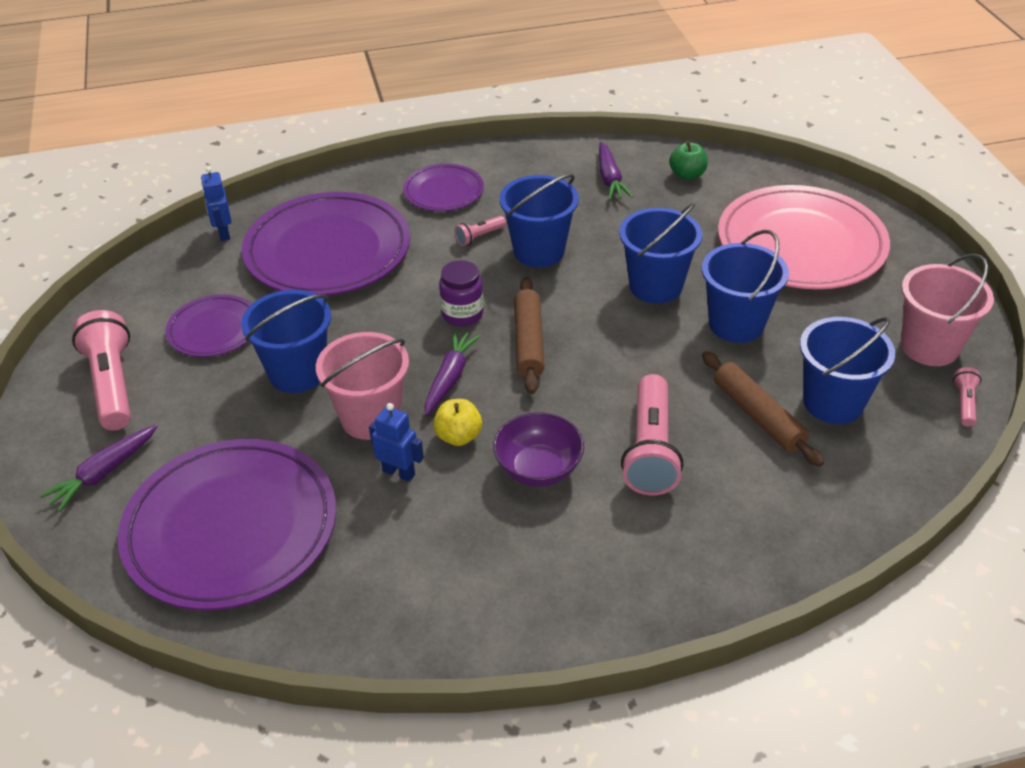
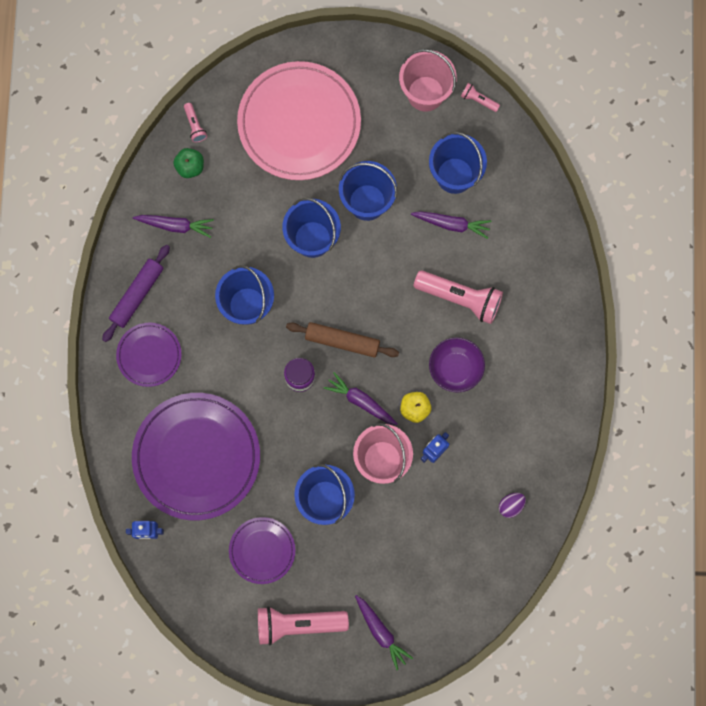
camera: 75 degrees left, 35 degrees up
(231, 528) = (449, 558): purple plate -> none
(333, 590) = (511, 506): none -> purple egg
(479, 237) = (216, 343): pink flashlight -> pink flashlight (195, 125)
(512, 169) = (137, 295): none -> purple rolling pin
(758, 416) = (452, 224): brown rolling pin -> purple carrot

